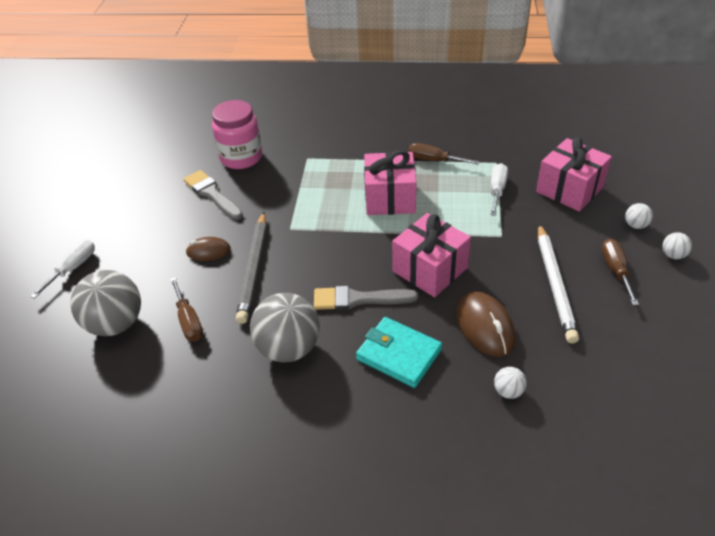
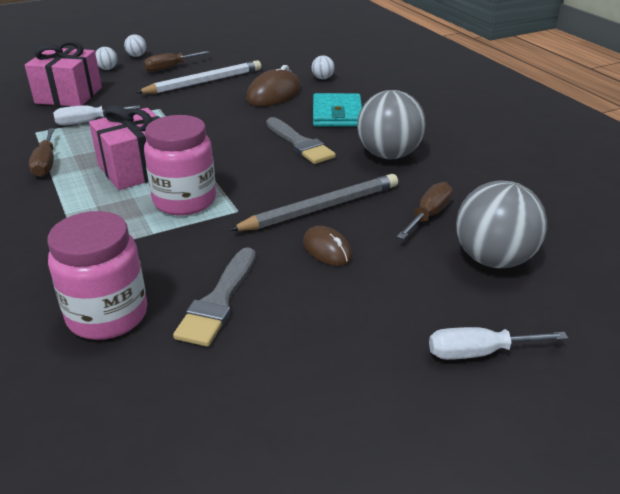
camera: 125 degrees left, 10 degrees down
(325, 209) = (184, 201): none -> pink jar
(430, 269) = (231, 125): pink gift -> none

